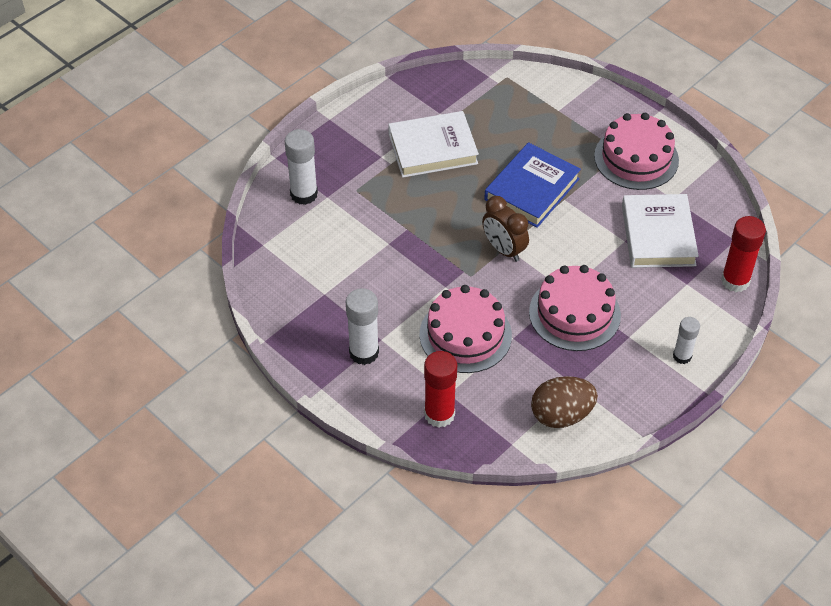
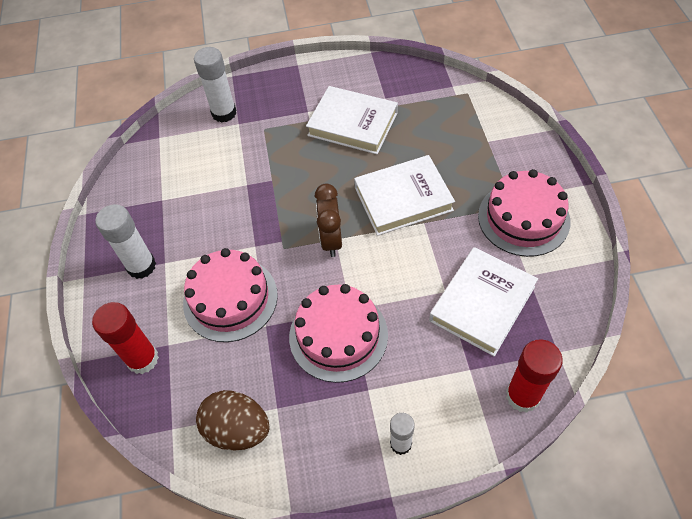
camera: 40 degrees right, 5 degrees up
(532, 189) = (403, 199): blue book -> white book

